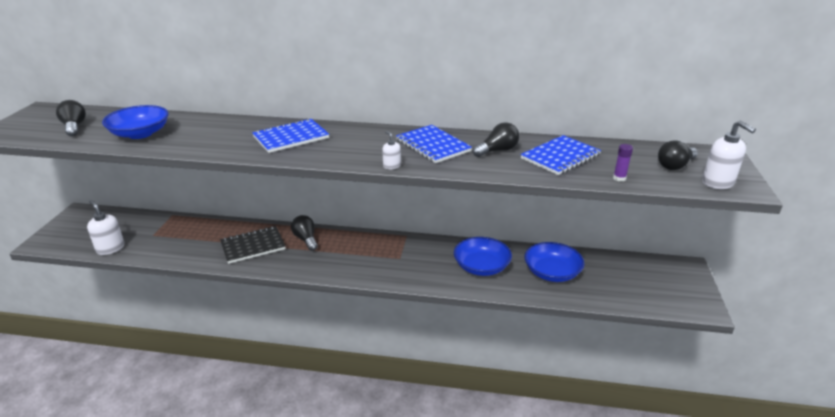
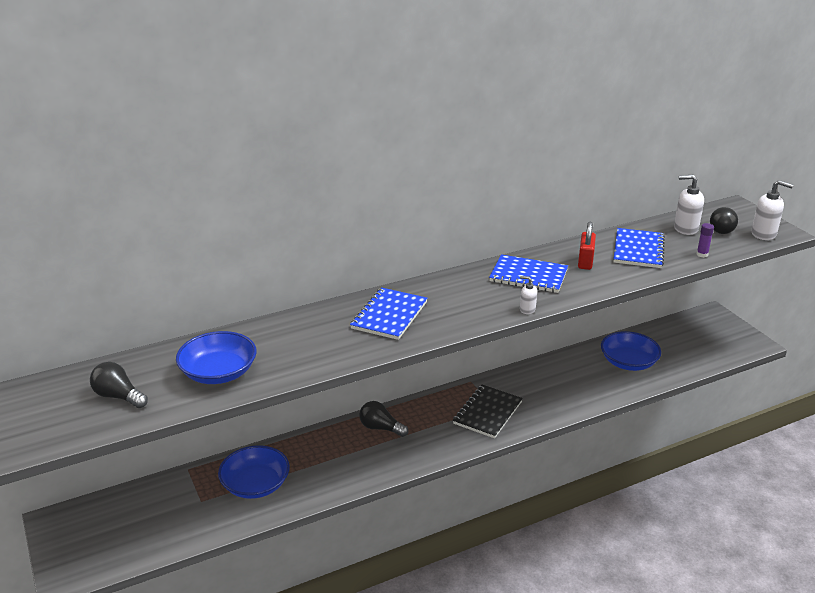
camera: 35 degrees left, 0 degrees up
(110, 248) = (172, 539): white soap dispenser -> white soap dispenser (685, 228)
(253, 246) = (336, 459): black notebook -> black notebook (487, 413)
(481, 267) = (570, 382): blue bowl -> blue bowl (255, 484)
(497, 150) = (585, 261): black light bulb -> red padlock

